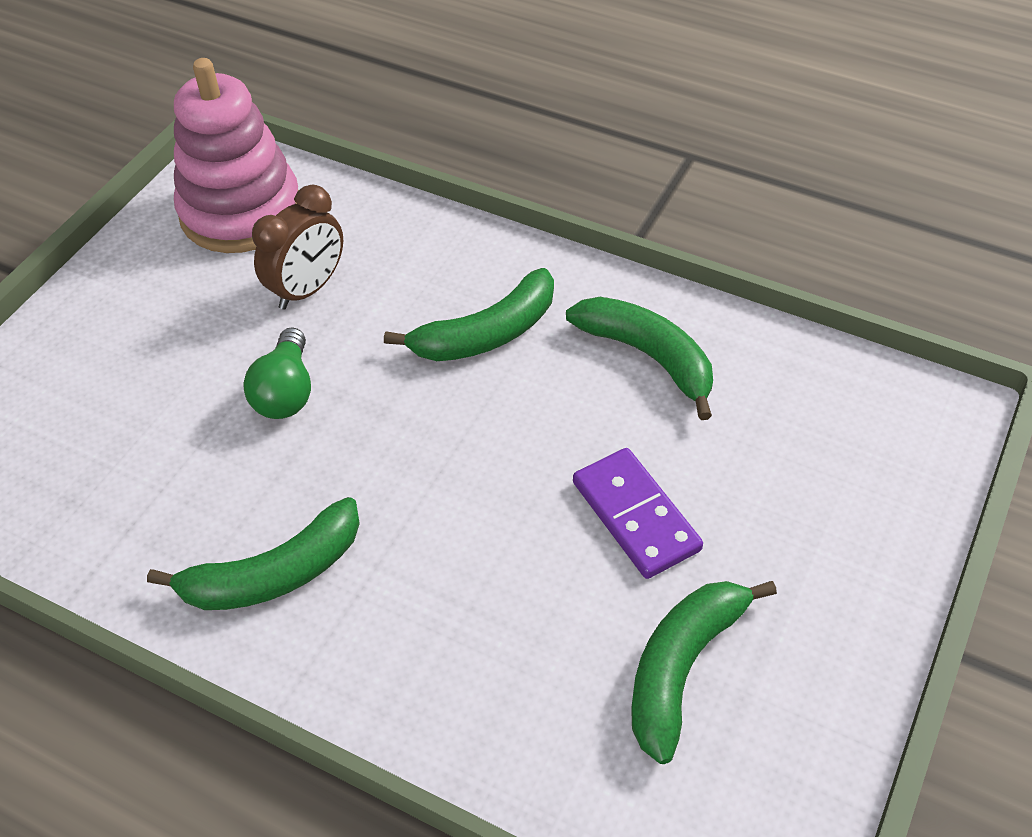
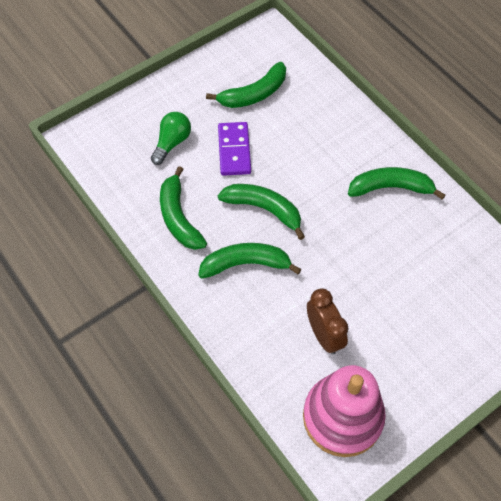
camera: 155 degrees left, 10 degrees up
(285, 392) = (357, 274): green light bulb -> green light bulb (172, 143)
(307, 289) = (324, 335): brown clock -> brown clock turned 90 degrees clockwise
(507, 429) = (264, 209): none -> green banana

